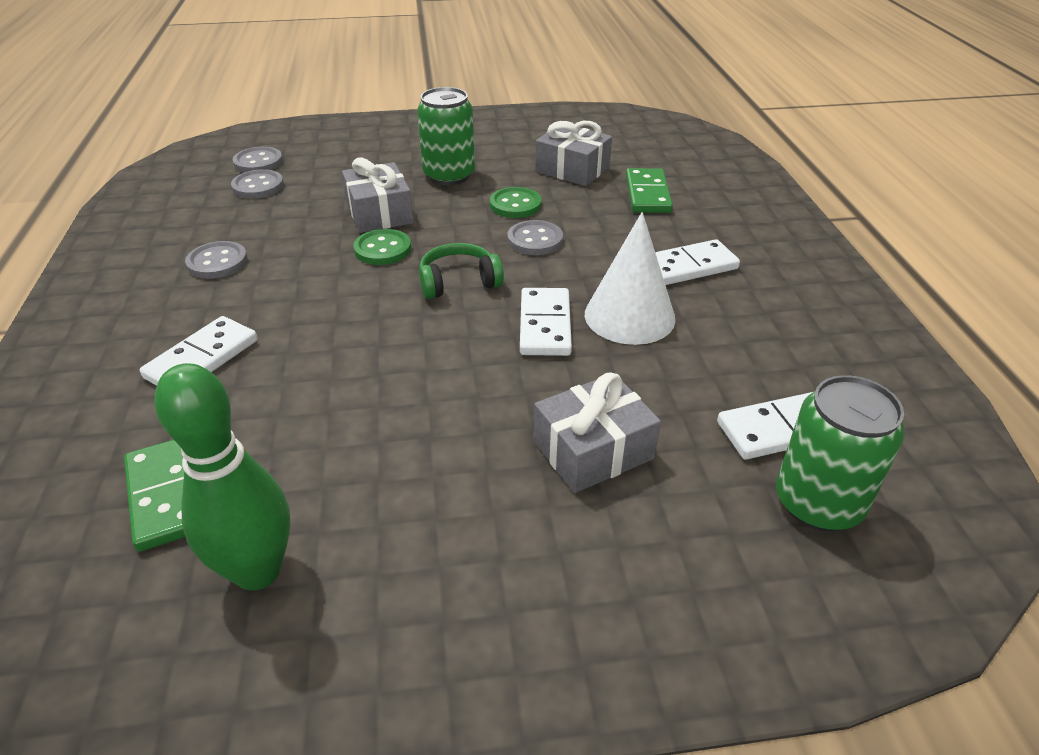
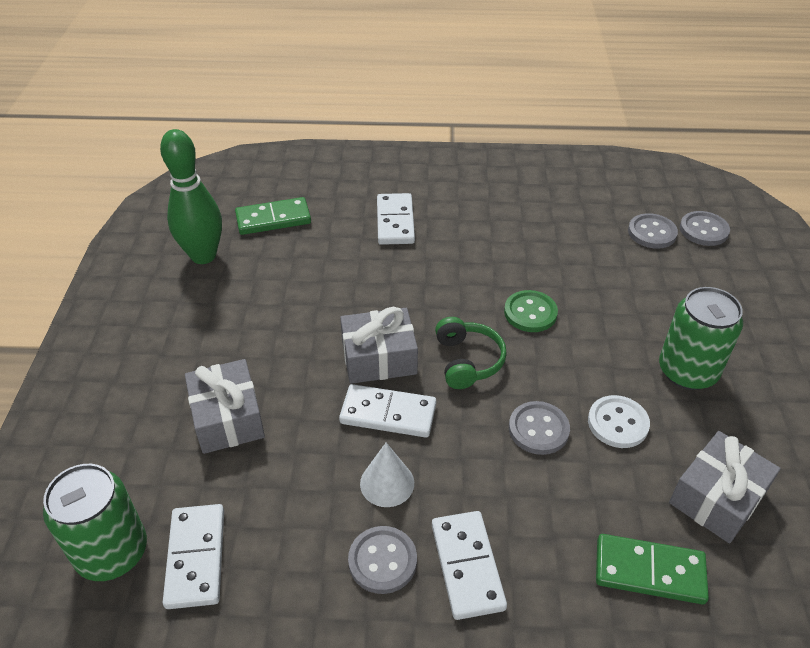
camera: 100 degrees right, 5 degrees up
(202, 359) = (395, 221): white domino -> white domino turned 45 degrees clockwise
(217, 262) = (519, 219): grey button -> grey button (382, 561)
(379, 213) = (599, 312): grey gift -> grey gift (379, 358)
(515, 205) = (617, 423): green button -> white button
(629, 316) = (387, 483): white cone -> white cone, size x0.60

